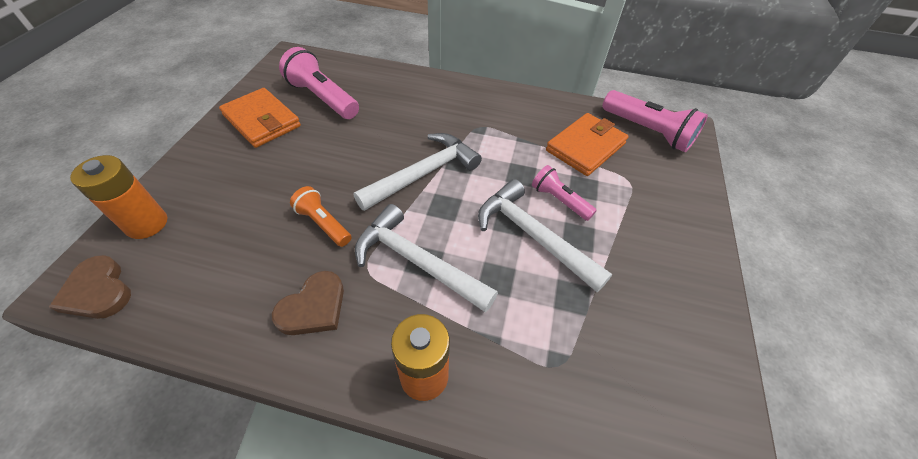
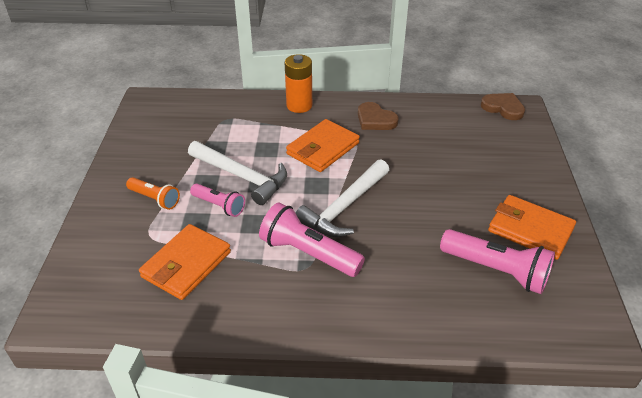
camera: 170 degrees right, 10 degrees down
(147, 224) = (521, 139): orange battery -> none
(313, 307) = (375, 120): brown heart -> brown heart turned 75 degrees counterclockwise
(323, 223) = (402, 159): orange flashlight -> orange flashlight (155, 199)
(417, 262) = (323, 148): white hammer -> orange wallet
(648, 131) = (106, 300): pink flashlight -> pink flashlight (308, 253)

